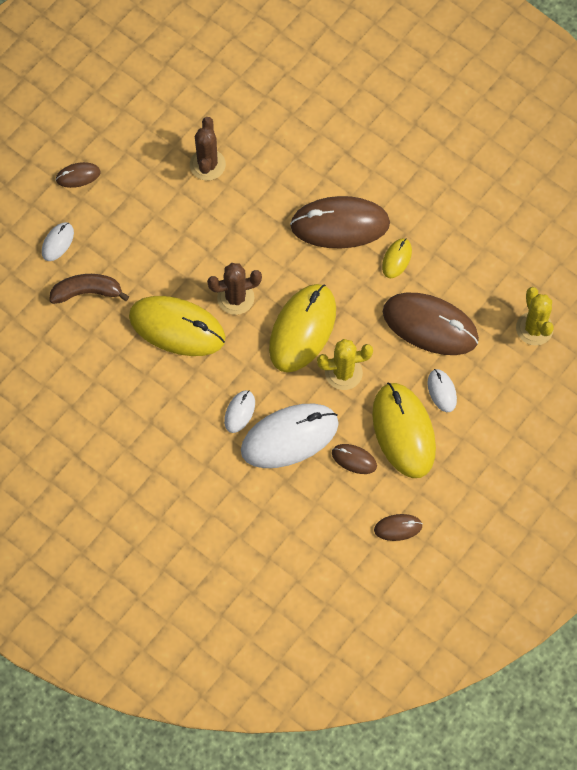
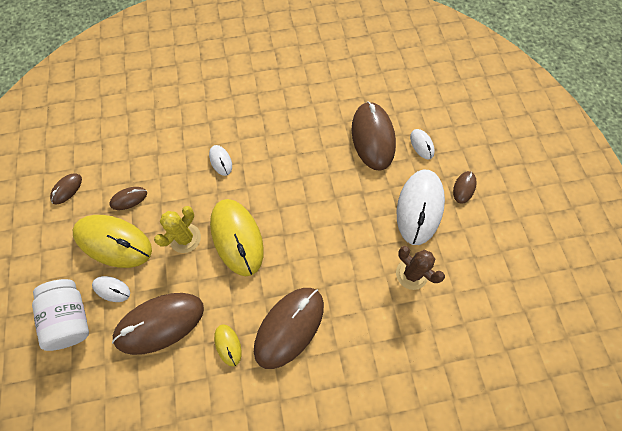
camera: 130 degrees right, 0 degrees up
(87, 292) = (373, 137): brown banana -> brown mouse
(177, 328) = (306, 167): yellow mouse -> none
(235, 298) = (295, 215): brown cactus -> none
(289, 437) = (178, 175): white mouse -> white mouse (419, 207)
(493, 400) = (71, 318): none -> white jar
(534, 328) = (83, 399): yellow cactus -> none

